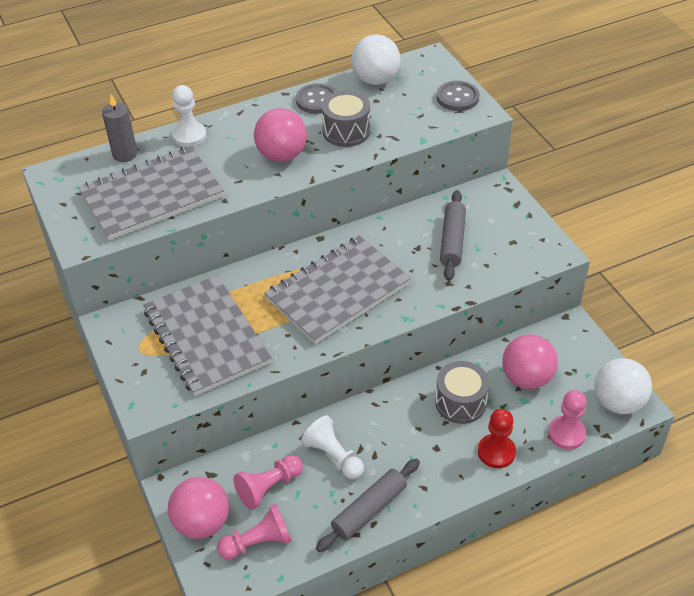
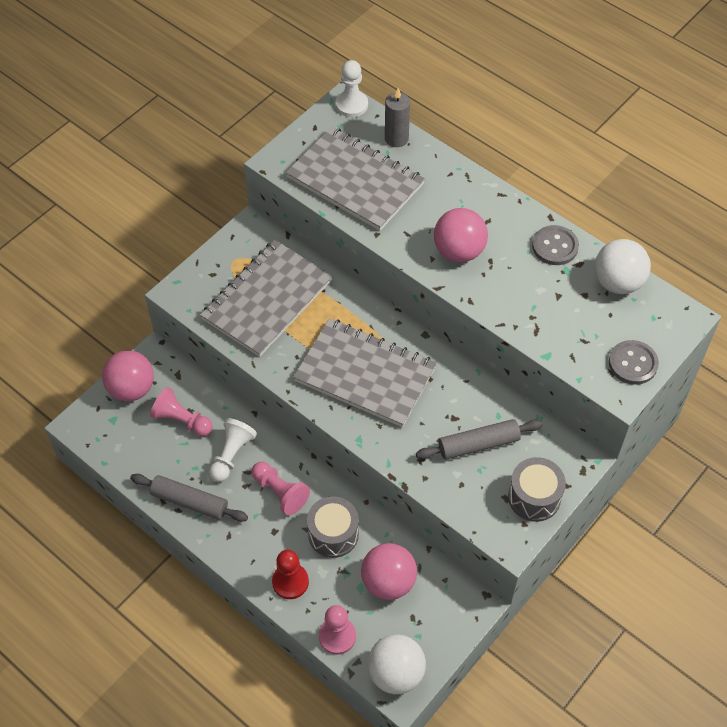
camera: 65 degrees right, 10 degrees up
(189, 136) = (446, 172): white pawn -> white pawn (351, 105)
(258, 542) = (129, 434): pink pawn -> pink pawn (280, 492)
(346, 131) = (522, 288): grey drum -> grey drum (534, 497)

